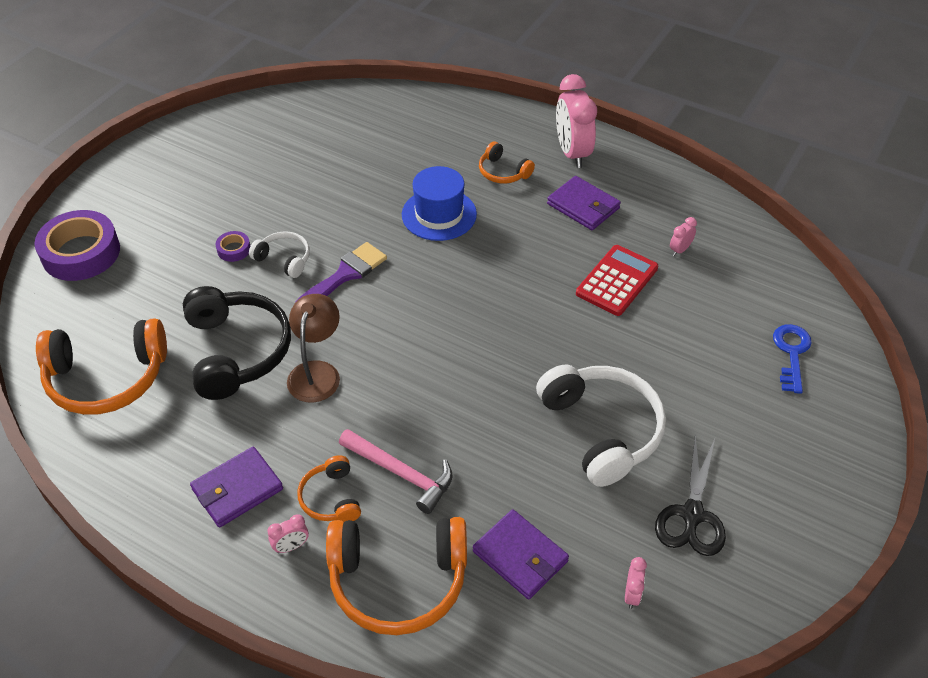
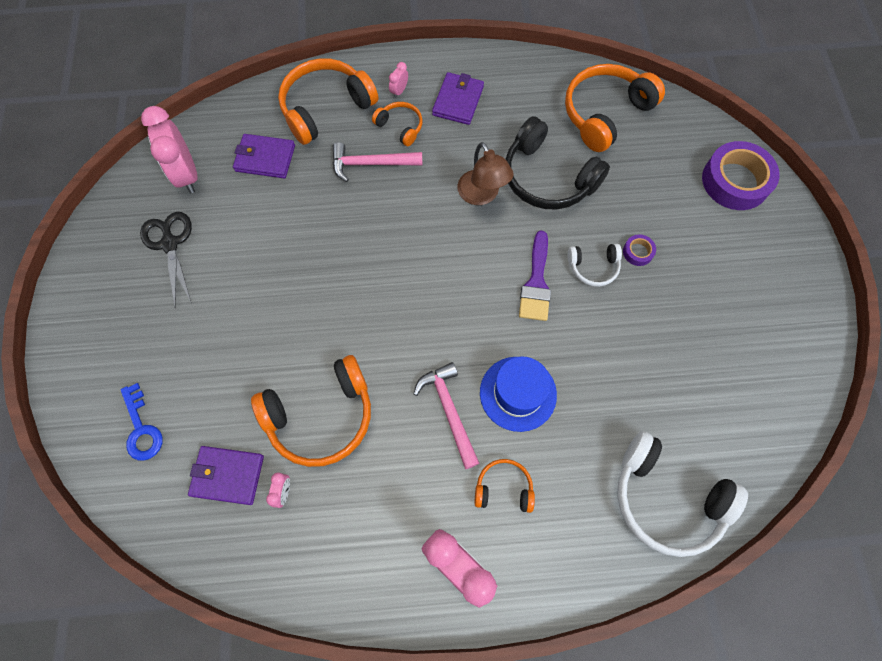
camera: 145 degrees right, 20 degrees up
(504, 231) = (449, 411): none -> pink hammer
(583, 206) = (401, 492): purple wallet -> purple wallet (228, 475)
(601, 430) = (260, 269): white headphones -> white headphones (666, 498)
(616, 281) = (321, 416): red calculator -> orange headphones
(632, 594) = (187, 174): pink clock -> pink clock, size x2.30

